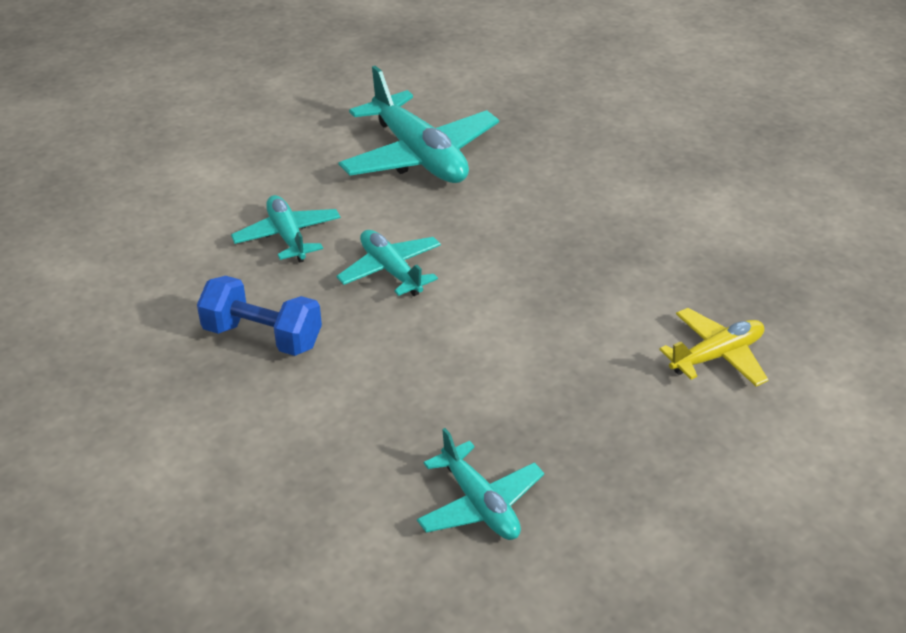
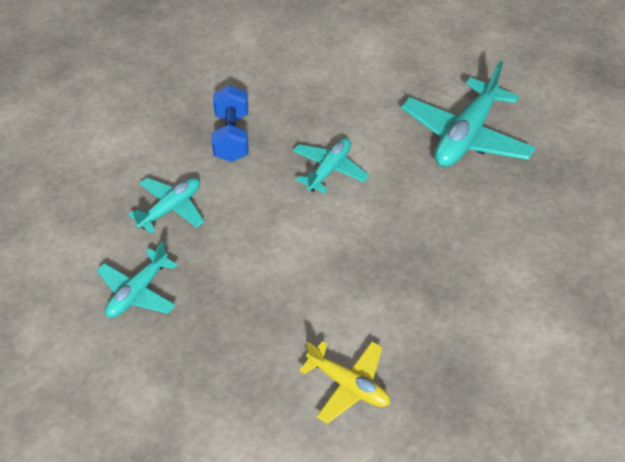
camera: 65 degrees right, 10 degrees up
(288, 236) = (331, 109): turquoise plane -> turquoise plane (171, 209)

